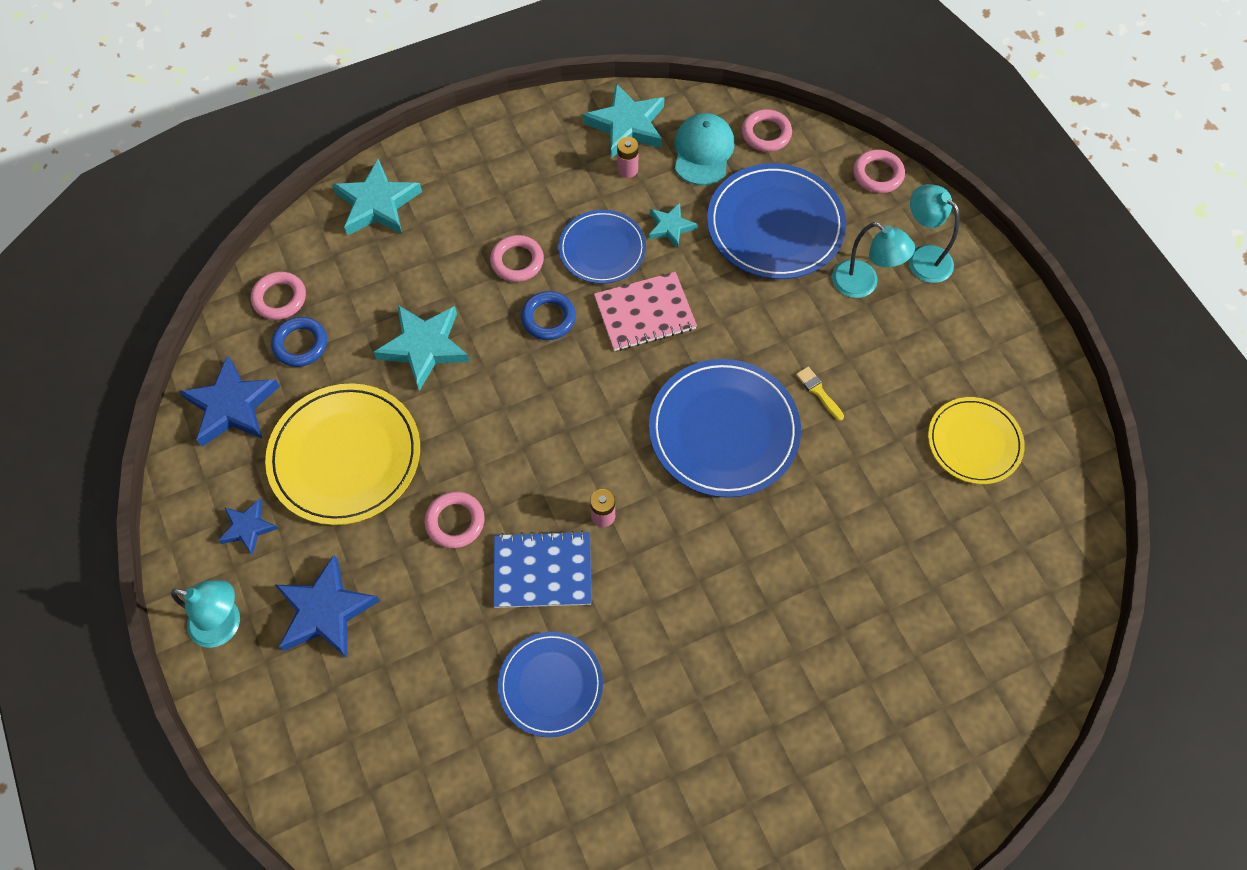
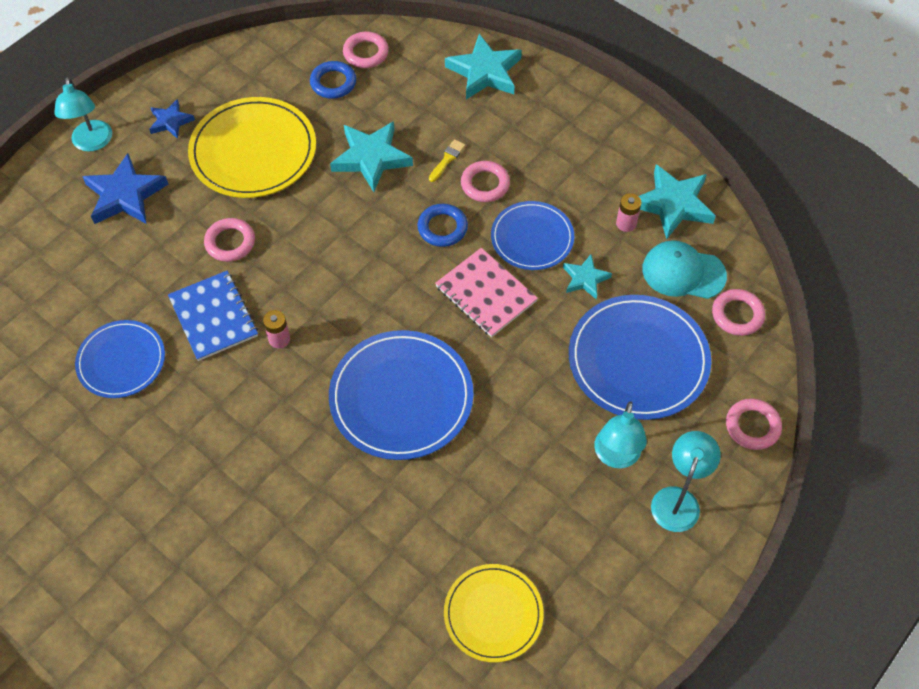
camera: 65 degrees right, 5 degrees down
(232, 406) = (262, 68): blue star -> none
(703, 151) = (683, 272): turquoise cap -> turquoise cap turned 150 degrees counterclockwise
(818, 392) = (478, 459): yellow brush -> yellow brush (447, 159)

